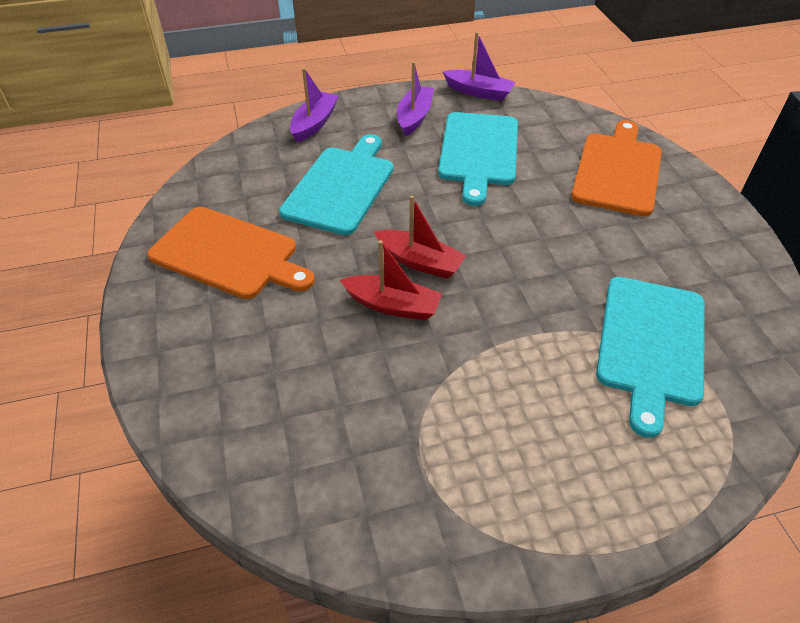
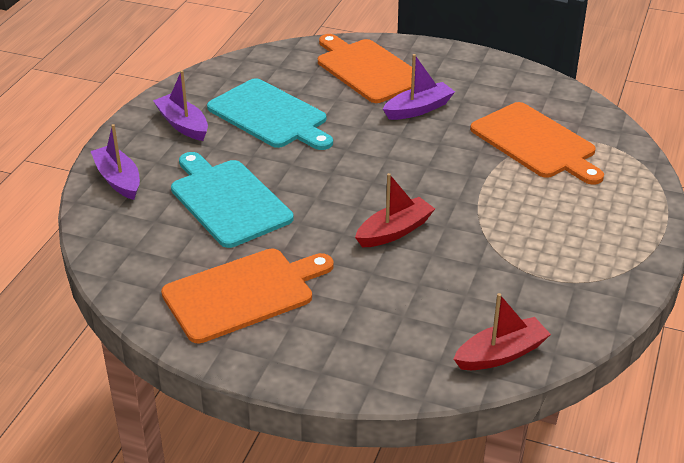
camera: 55 degrees left, 10 degrees down
(419, 261) = (362, 199): red boat -> red boat (500, 354)
(478, 92) = (192, 79): purple boat -> purple boat (418, 109)
(651, 344) = (536, 143): turquoise cutting board -> orange cutting board

